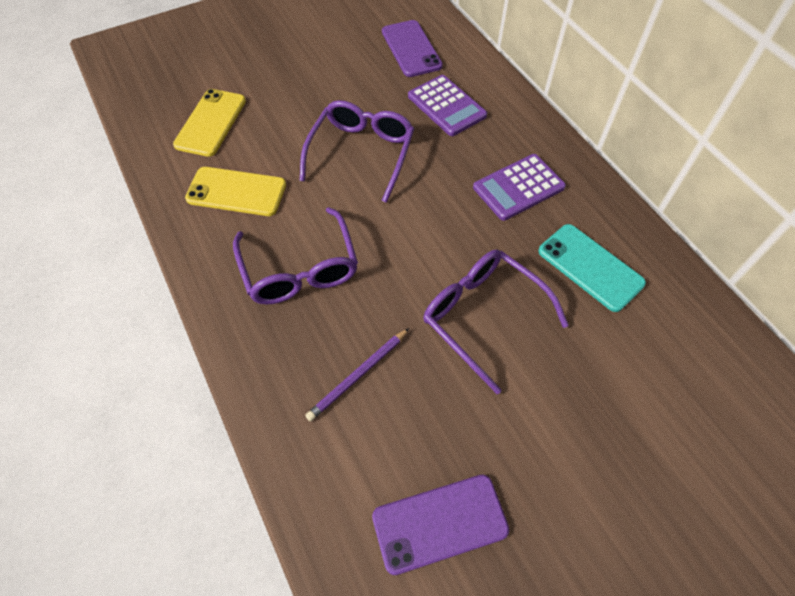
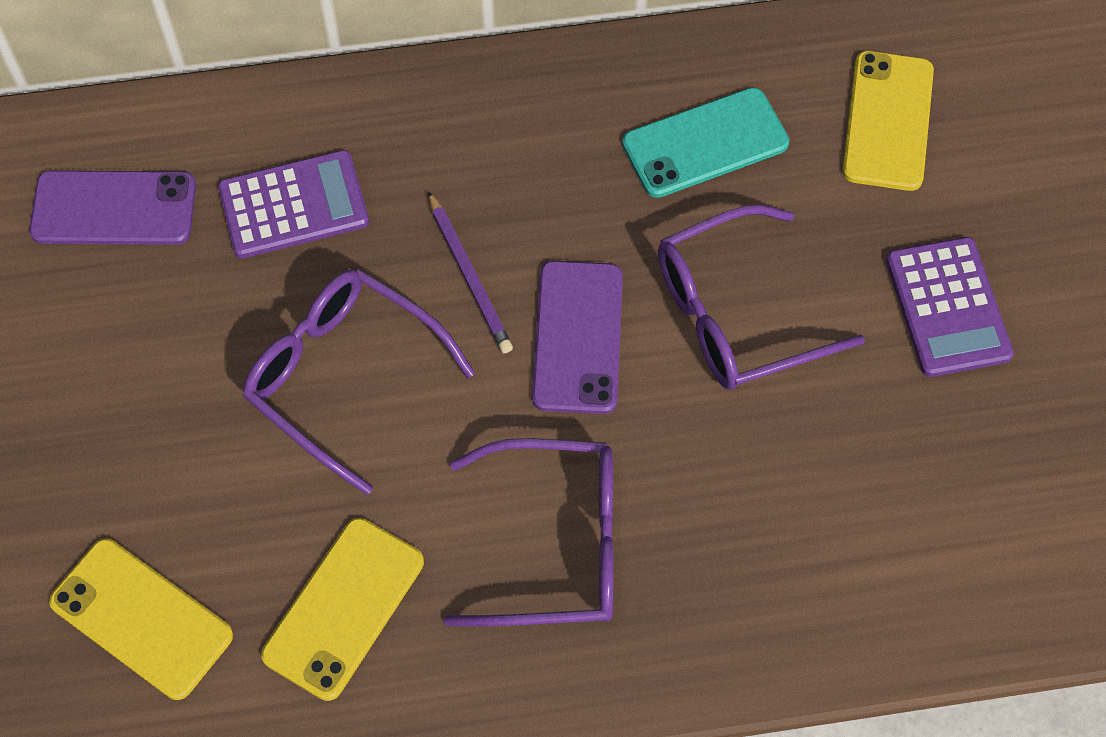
camera: 70 degrees left, 5 degrees up
(358, 375) = (775, 513): purple pencil -> purple pencil (470, 276)
(440, 523) = (1013, 478): purple phone -> purple phone (578, 337)
(518, 187) = (522, 172): purple calculator -> purple calculator (948, 307)
(672, 365) = (887, 121): none -> yellow phone

